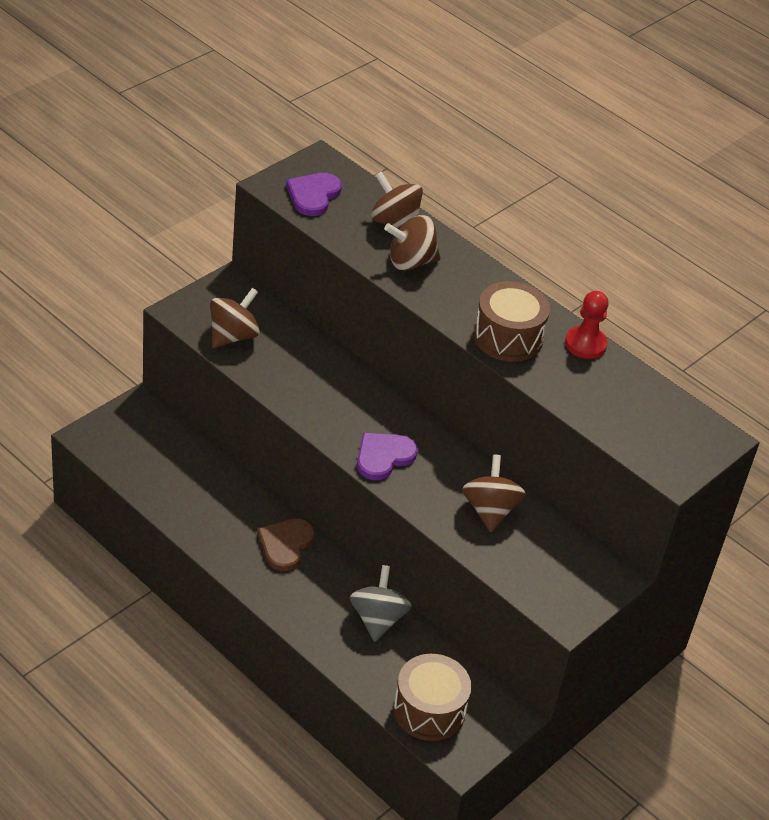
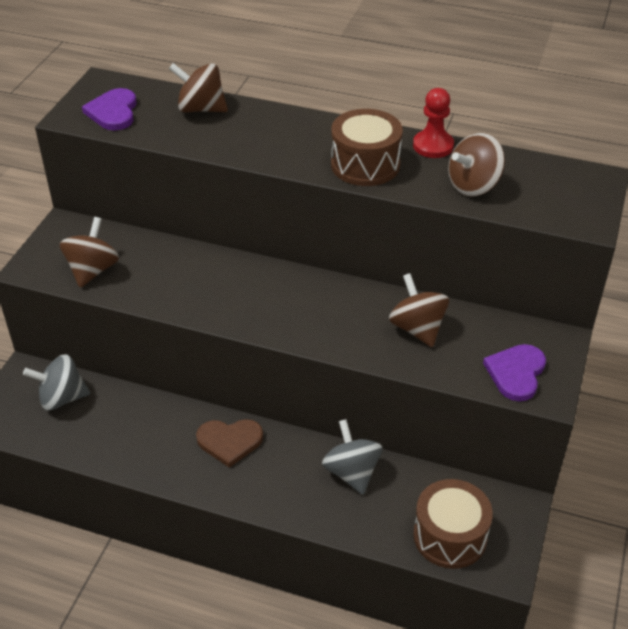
camera: 20 degrees left, 0 degrees up
(161, 442) = (62, 398): none -> grey spinning top
(285, 545) = (229, 441): brown heart -> brown heart turned 90 degrees counterclockwise
(383, 457) = (295, 321): purple heart -> purple heart (516, 373)
(410, 262) = (237, 135): brown spinning top -> brown spinning top (473, 186)

